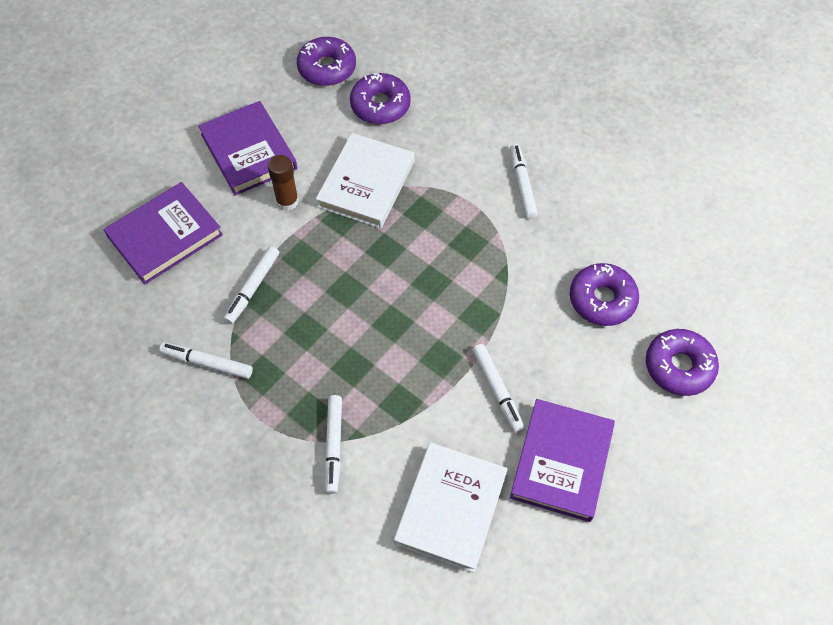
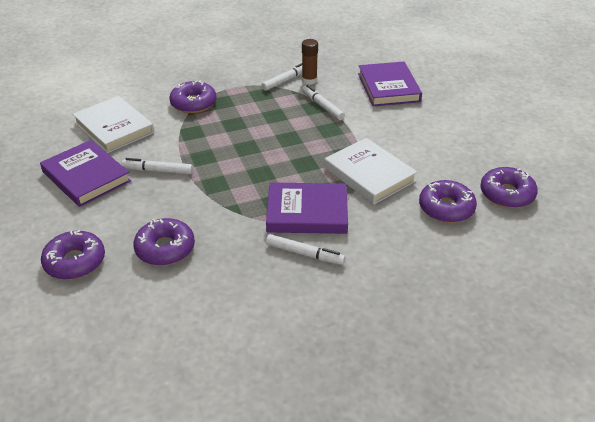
camera: 120 degrees right, 20 degrees down
(248, 151) = (438, 134): purple book -> purple book (307, 212)
(287, 201) = (380, 137): brown glue stick -> brown glue stick (309, 80)
(333, 446) = (193, 103): white marker -> purple donut

